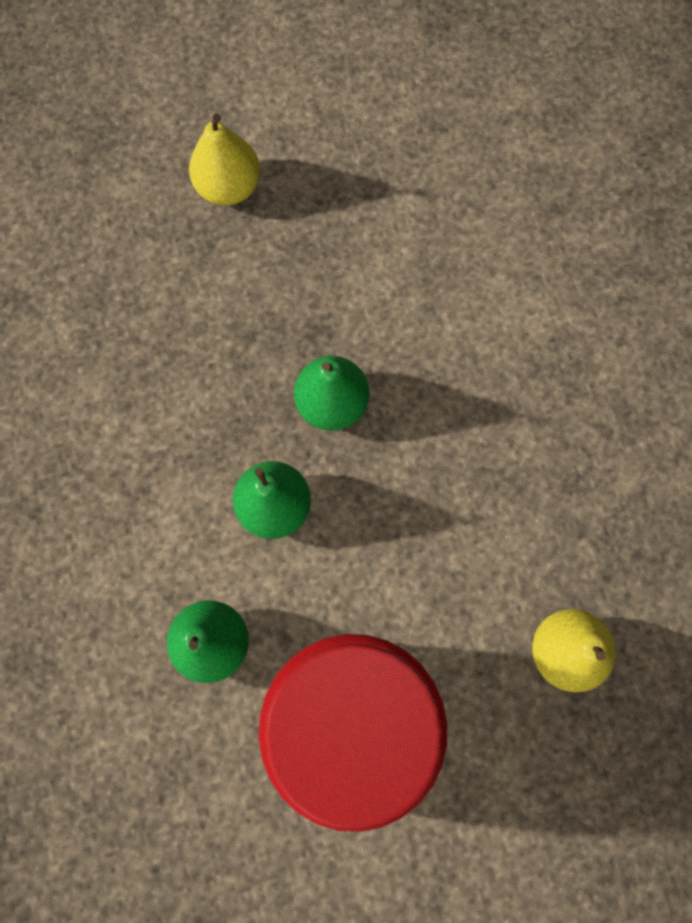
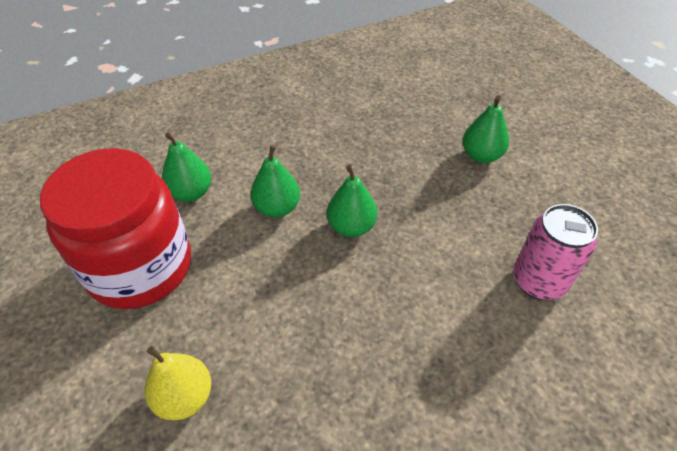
camera: 80 degrees right, 25 degrees down
(228, 187) = (481, 155): yellow pear -> green pear
(462, 193) = (538, 281): none -> pink can

